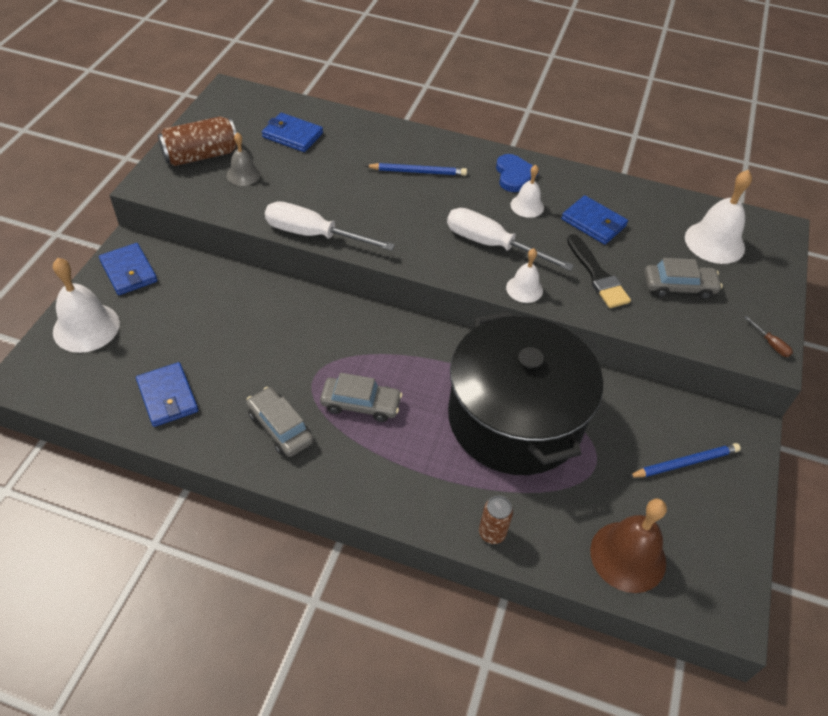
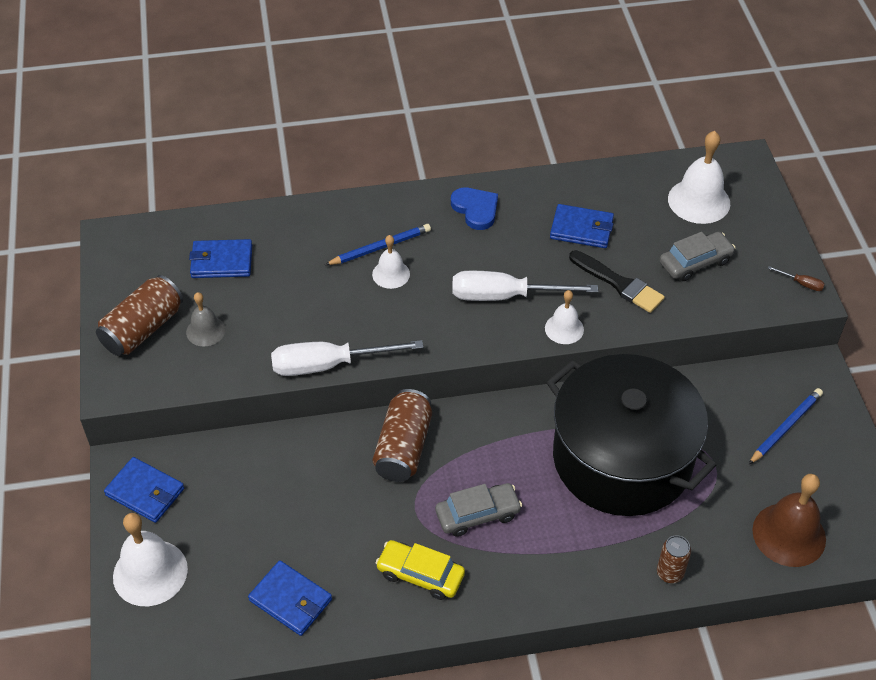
camera: 25 degrees left, 0 degrees up
(280, 427) = (420, 574): grey car -> yellow car
(340, 327) = (403, 447): none -> brown can
(527, 206) = (510, 238): white bell -> white bell (391, 274)

